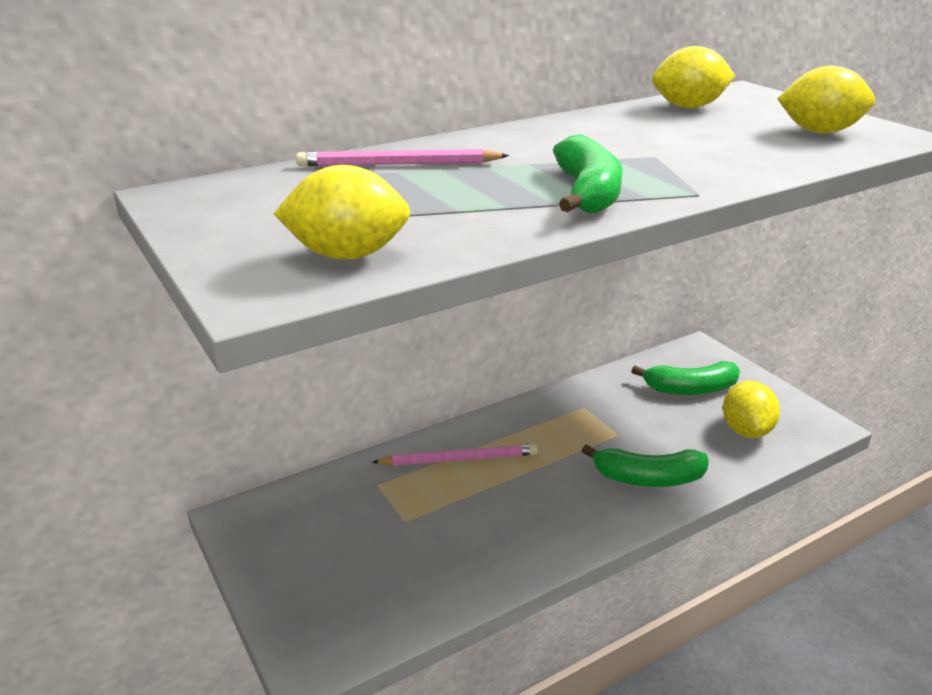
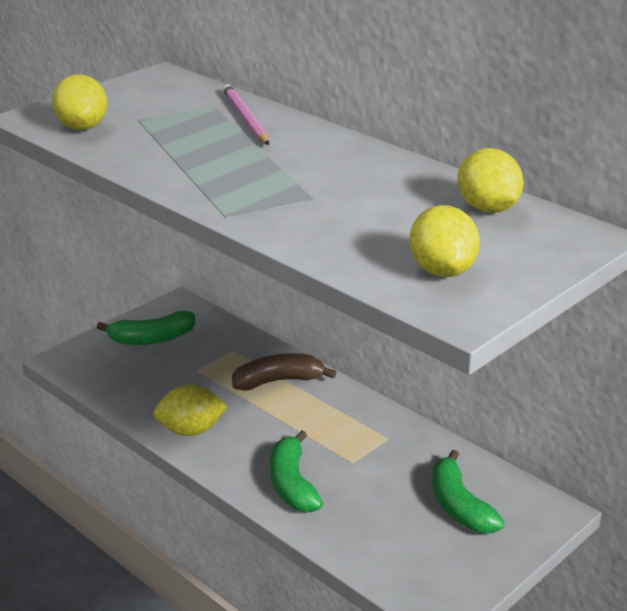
camera: 75 degrees right, 0 degrees up
(459, 459) = (278, 381): pink pencil -> brown banana
(587, 193) = (211, 179): green banana -> green banana (152, 339)
(746, 430) = (399, 547): yellow lemon -> yellow lemon (191, 430)

